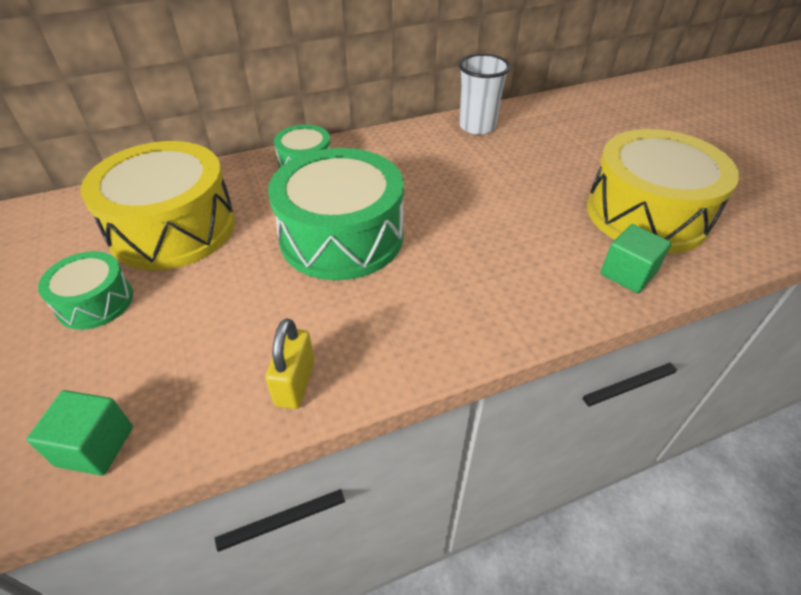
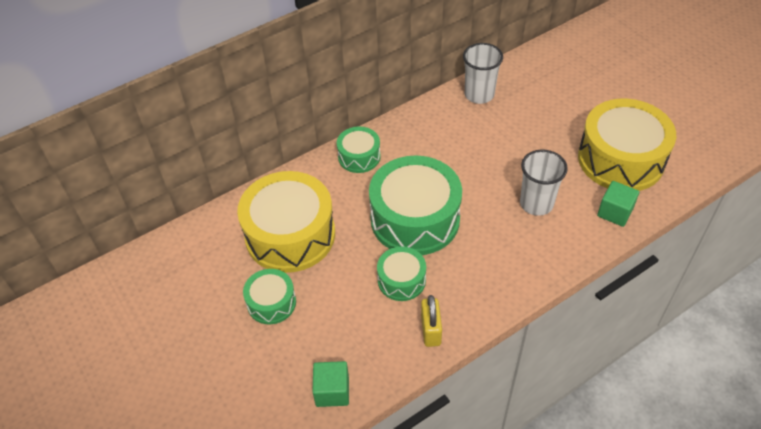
camera: 10 degrees left, 5 degrees up
(287, 306) = (401, 280): none -> green drum
(514, 245) = (536, 203): none -> white cup

